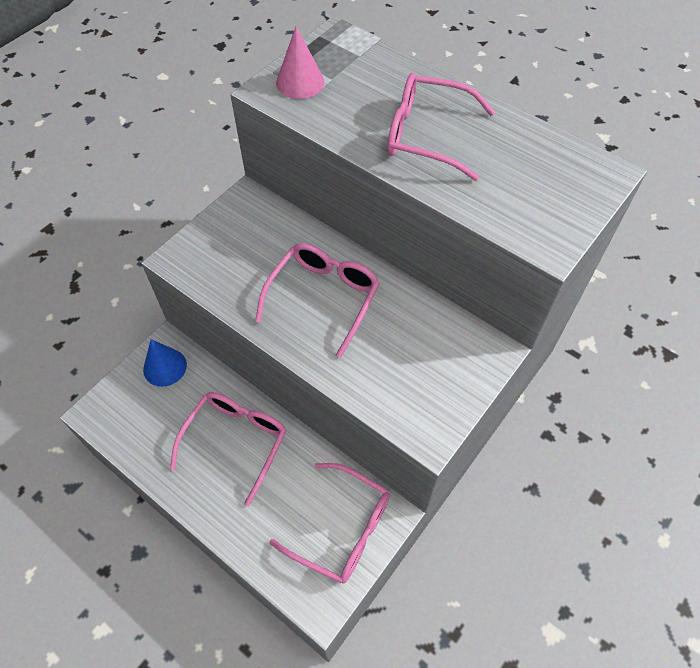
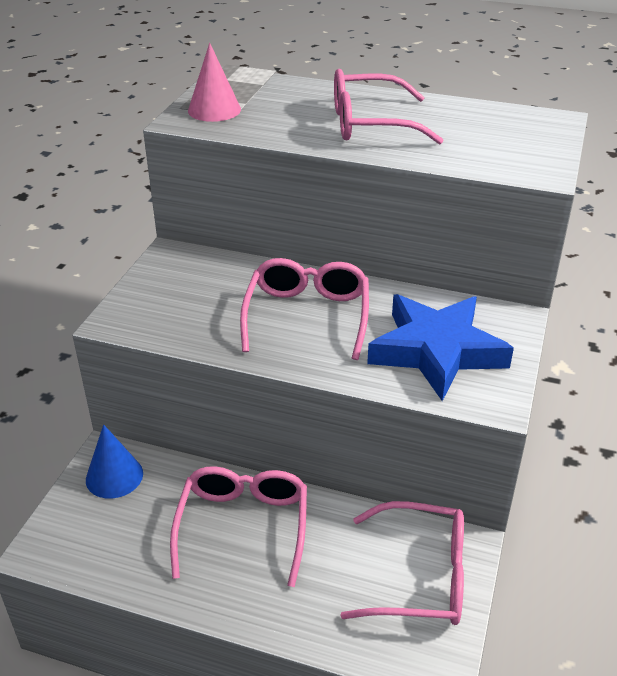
camera: 20 degrees left, 20 degrees down
(408, 368) = (436, 351): none -> blue star

